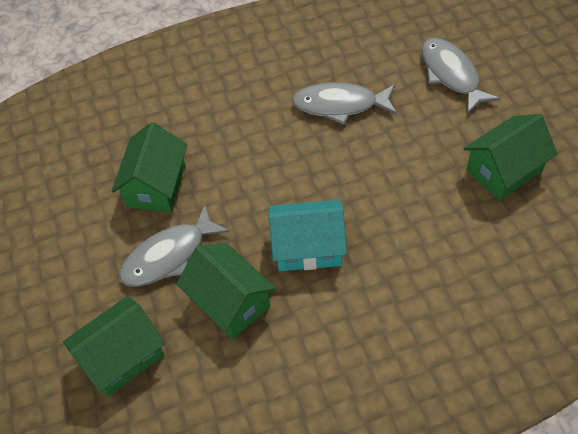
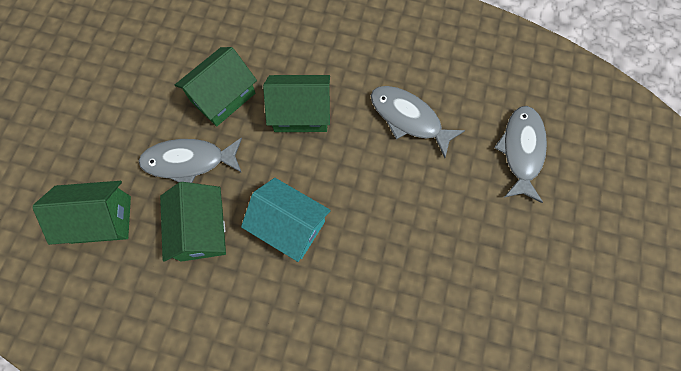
camera: 30 degrees right, 15 degrees up
(504, 170) = (493, 268): green house -> green house (301, 113)

